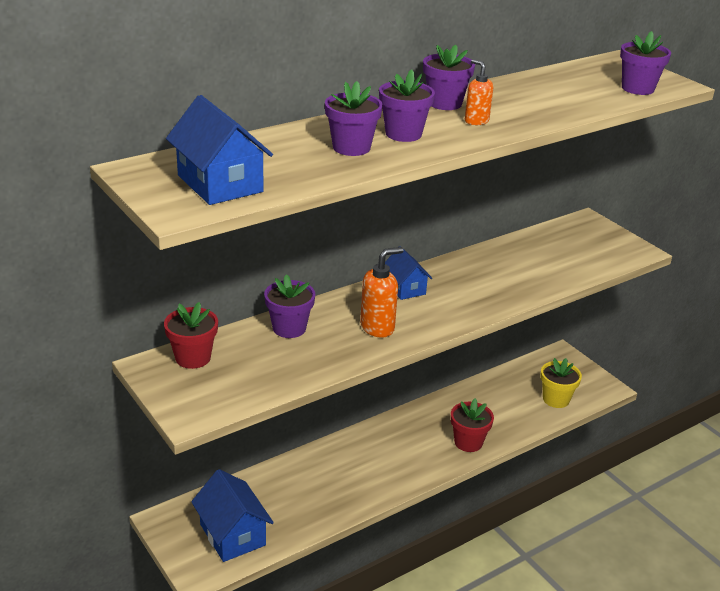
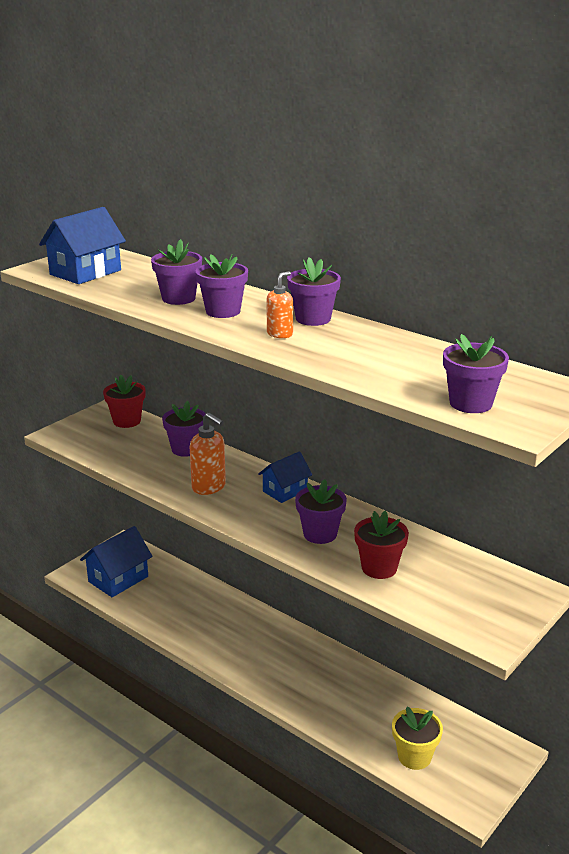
camera: 75 degrees right, 5 degrees down
(468, 442) = (297, 694): red flower pot -> red flower pot (379, 568)
(485, 286) = (320, 534): none -> purple flower pot

